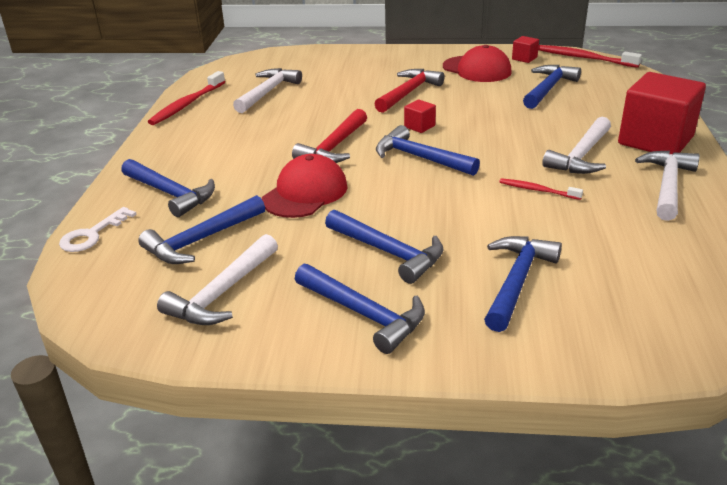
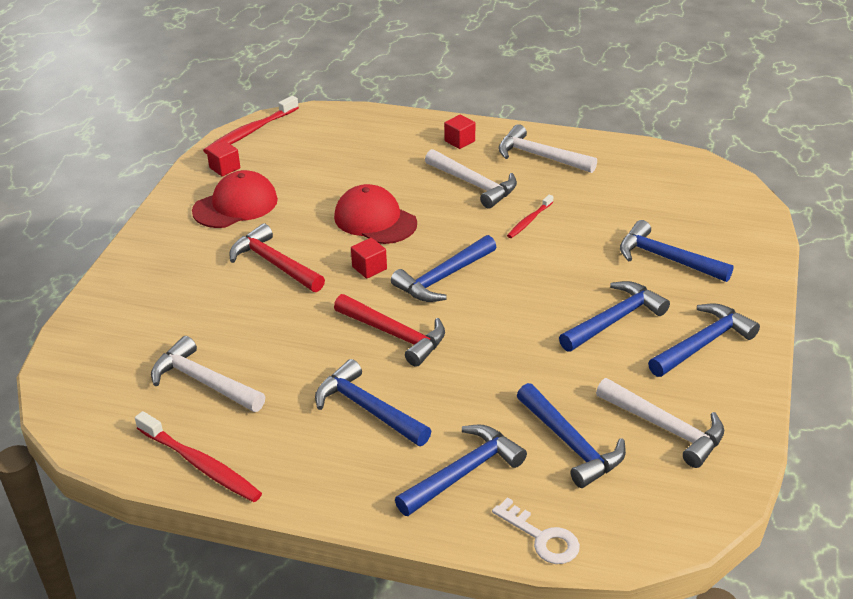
camera: 80 degrees left, 5 degrees up
(305, 193) = (493, 364): red cap -> red cap (375, 220)
(548, 89) = (317, 170): blue hammer -> blue hammer (367, 409)
(655, 140) = (459, 141): red cube -> red cube, size x0.42

